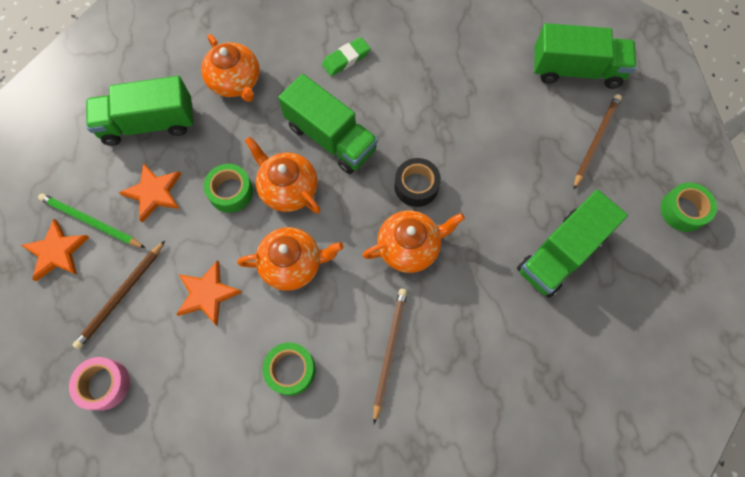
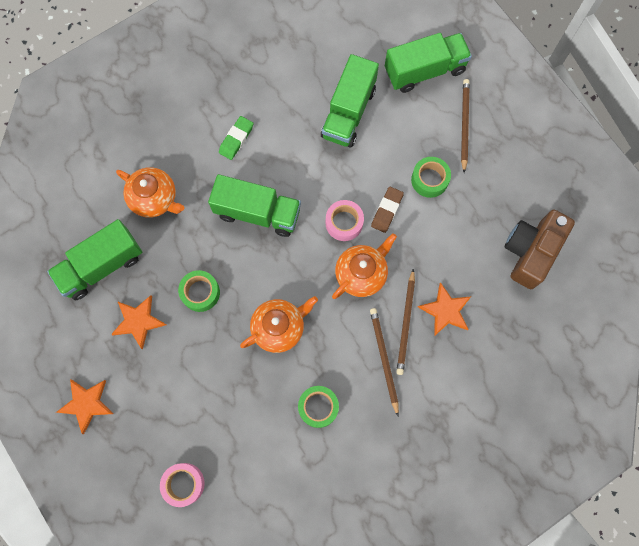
camera: 25 degrees left, 5 degrees up
(91, 222) = (100, 368): green pencil -> none
(121, 296) = (158, 413): brown pencil -> brown pencil (406, 323)
(207, 294) = (225, 380): orange star -> orange star (445, 310)
(288, 189) = (245, 270): orange teapot -> none
(416, 186) = (344, 223): black tape -> pink tape
(469, 193) = (387, 210): none -> brown eraser
(561, 253) = (475, 227): green truck -> green truck (348, 112)
(614, 308) = (530, 252): none -> brown camera
(683, 210) = (550, 154): green tape -> green tape (429, 180)

